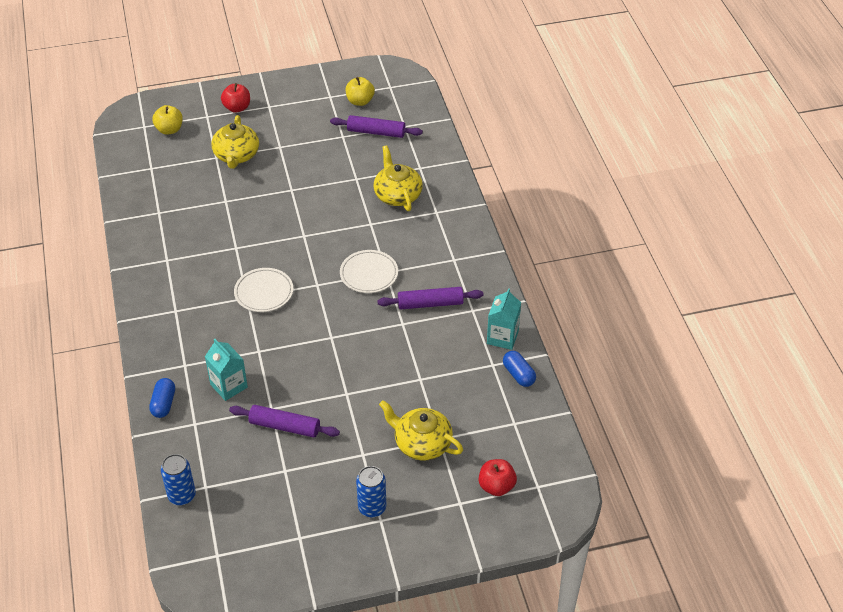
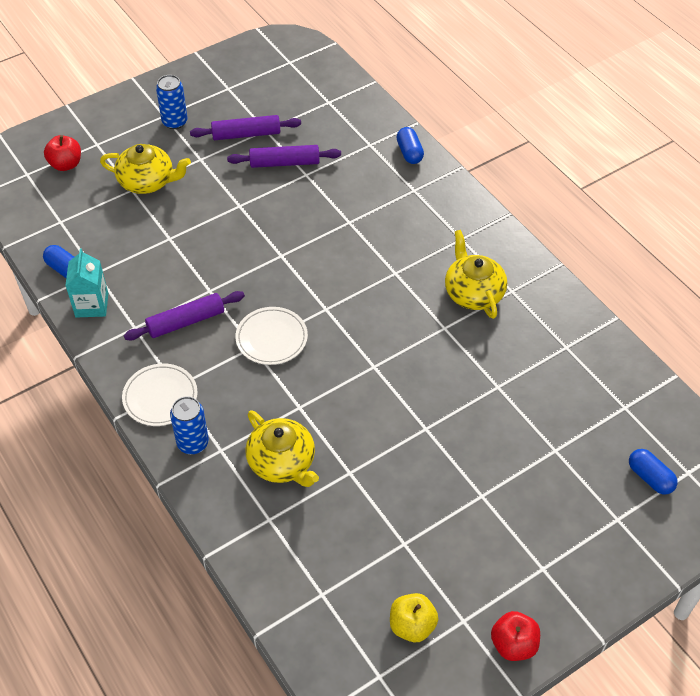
camera: 160 degrees right, 5 degrees up
(169, 130) = (650, 477): yellow apple -> blue capsule
(182, 496) = (344, 91): blue can -> blue can (193, 443)
(229, 386) = (358, 183): turquoise carton -> none
(236, 155) = (530, 462): yellow teapot -> yellow teapot (473, 292)
(237, 108) = (586, 550): red apple -> red apple (513, 644)
(264, 292) = (380, 283): white plate -> white plate (160, 397)
(376, 132) = (358, 567): purple rolling pin -> purple rolling pin (246, 134)

